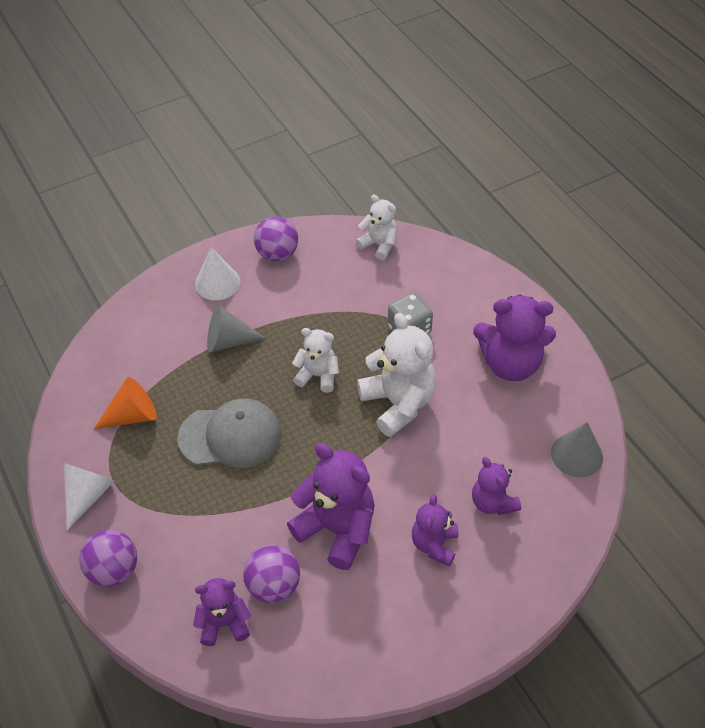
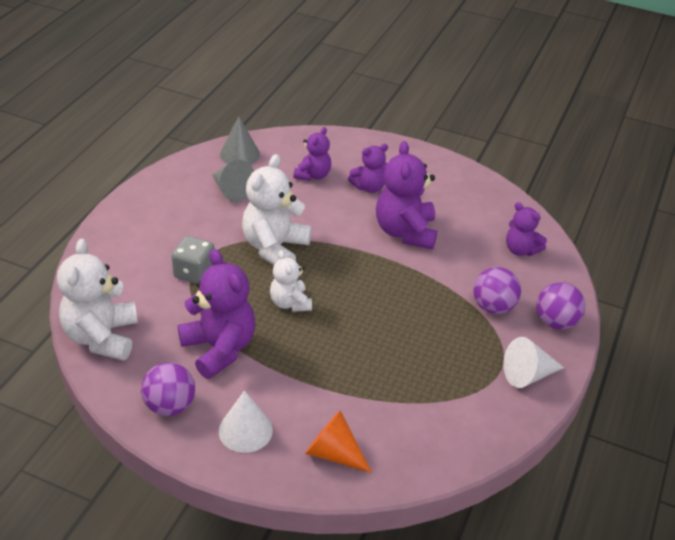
camera: 130 degrees left, 10 degrees down
(132, 416) = (439, 395): orange cone -> orange cone (333, 453)
(228, 341) = (306, 379): grey cone -> grey cone (231, 190)
(230, 436) = (394, 323): grey cap -> none
(273, 586) = (473, 241): purple ball -> purple ball (493, 307)
(379, 245) = (102, 337): white teddy bear -> white teddy bear, size x1.70
(510, 364) = (184, 207): purple teddy bear -> purple teddy bear (219, 348)

